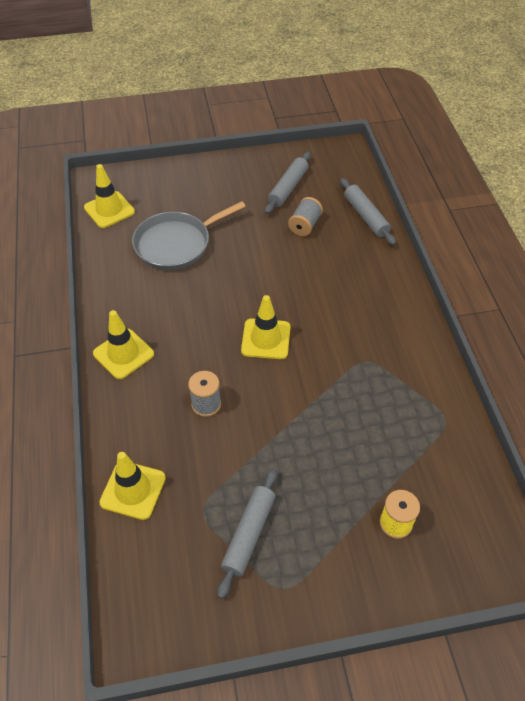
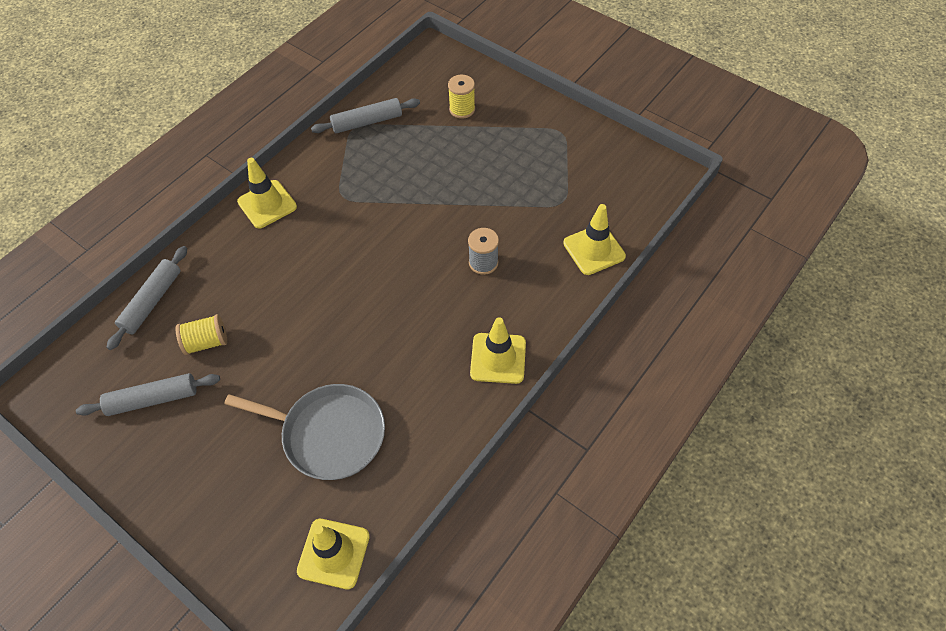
camera: 130 degrees left, 5 degrees up
(248, 534) = (549, 169): grey rolling pin -> grey rolling pin (367, 122)
(266, 339) = (382, 271): yellow traffic cone -> yellow traffic cone (267, 204)
(305, 225) = (206, 342): grey spool -> yellow spool

